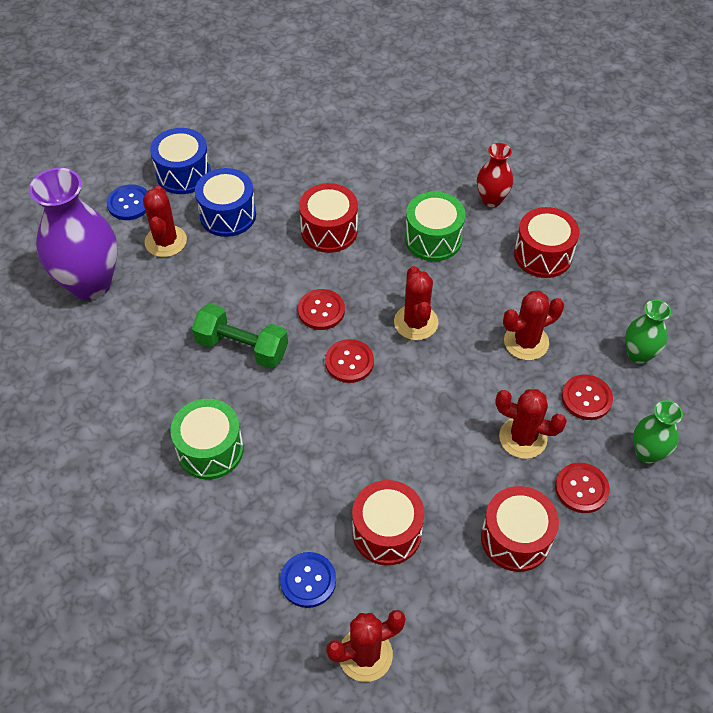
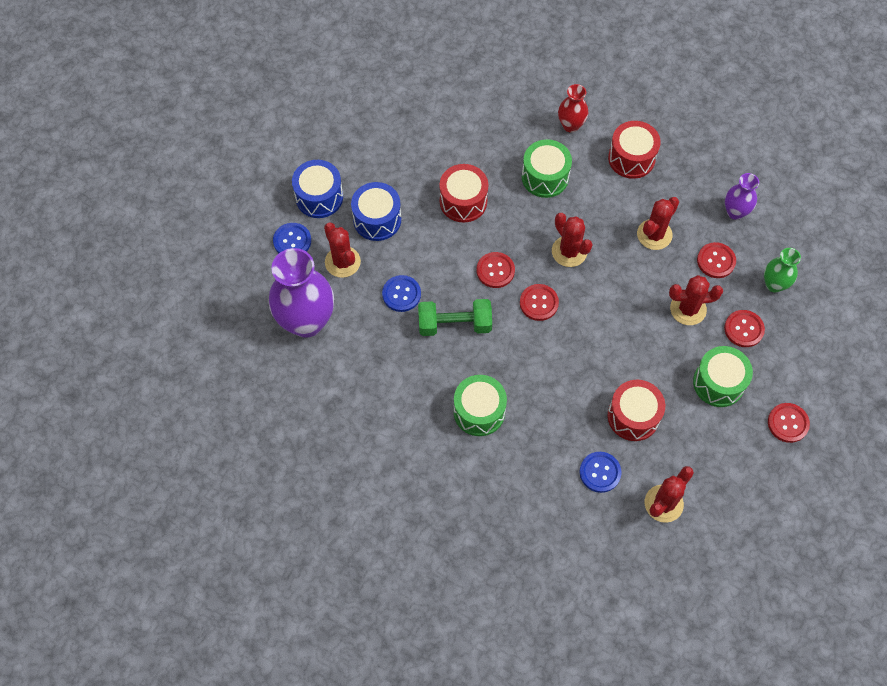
camera: 25 degrees left, 10 degrees up
(205, 295) = (401, 294): none -> blue button
(515, 538) = (718, 383): red drum -> green drum
(582, 626) = (788, 423): none -> red button
(638, 354) = (735, 212): green vase -> purple vase

